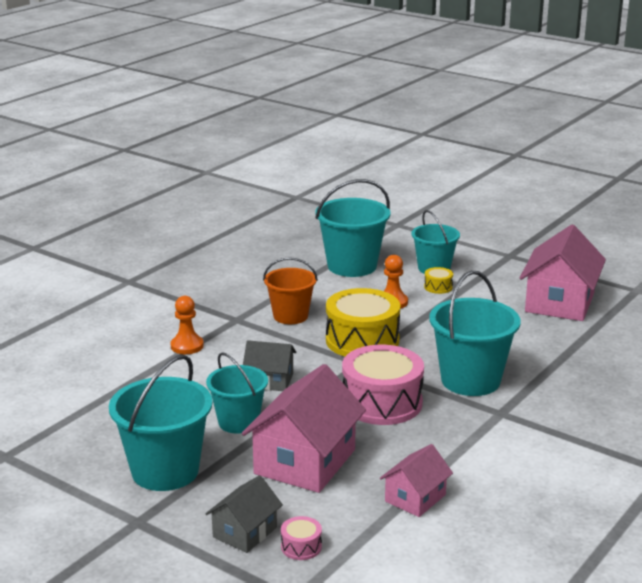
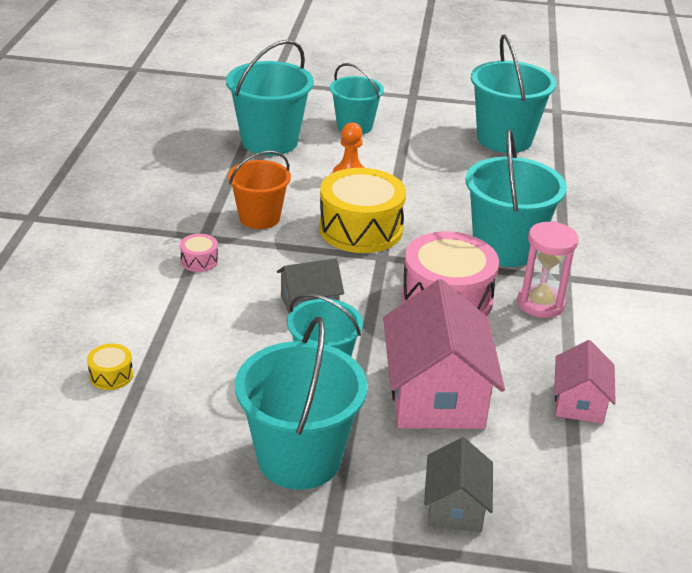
camera: 30 degrees left, 10 degrees up
(187, 346) = (177, 285): orange pawn -> none
(301, 547) = (527, 502): pink drum -> pink drum (199, 261)
(438, 287) = (378, 147): yellow drum -> yellow drum (111, 375)
(457, 425) = (540, 304): none -> pink hourglass
(559, 302) = (504, 139): pink house -> turquoise bucket

